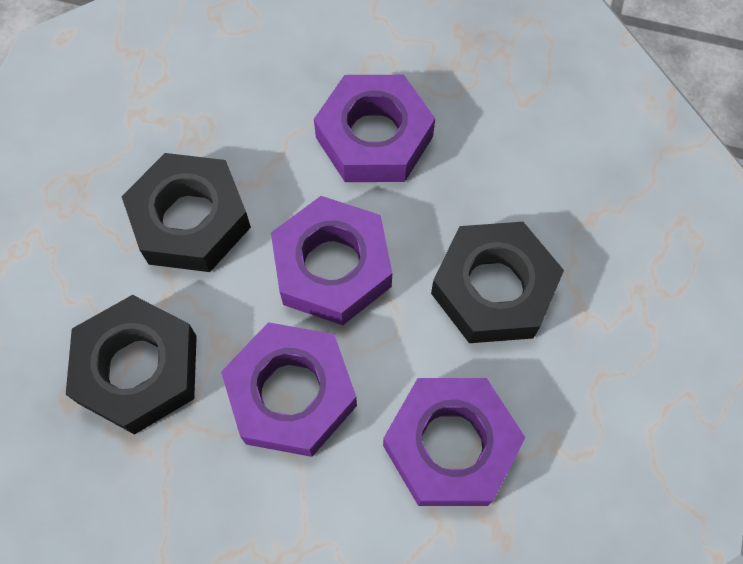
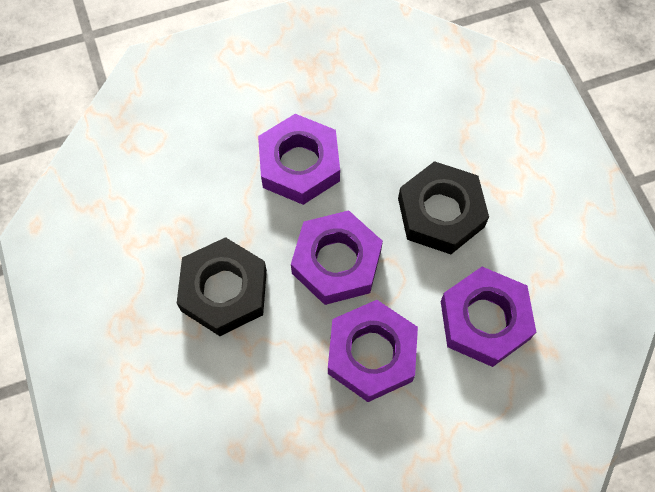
camera: 35 degrees left, 0 degrees up
(138, 369) = (266, 404): black nut -> none

